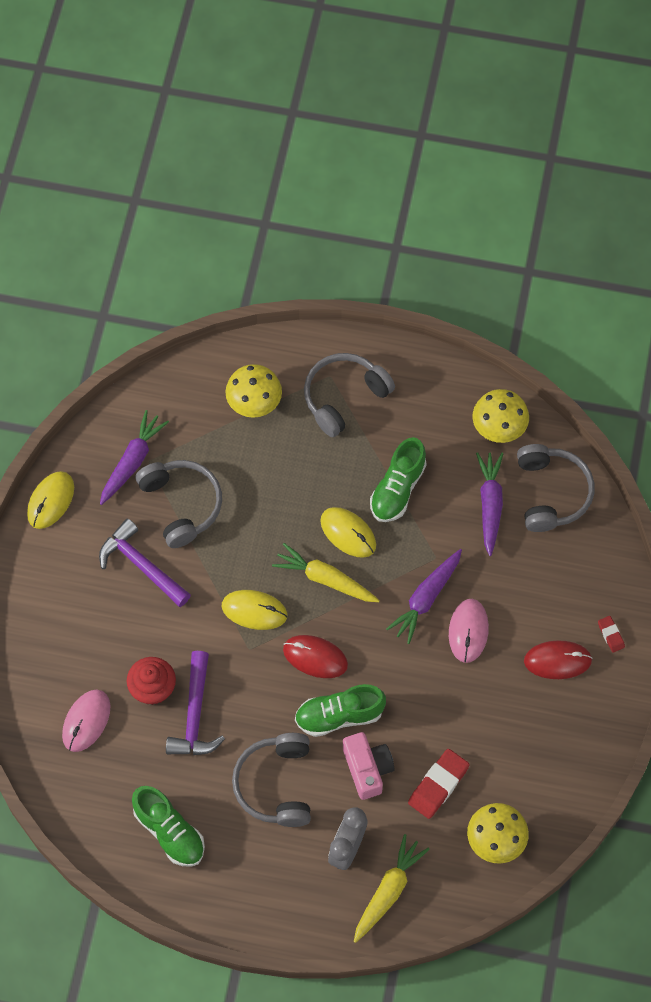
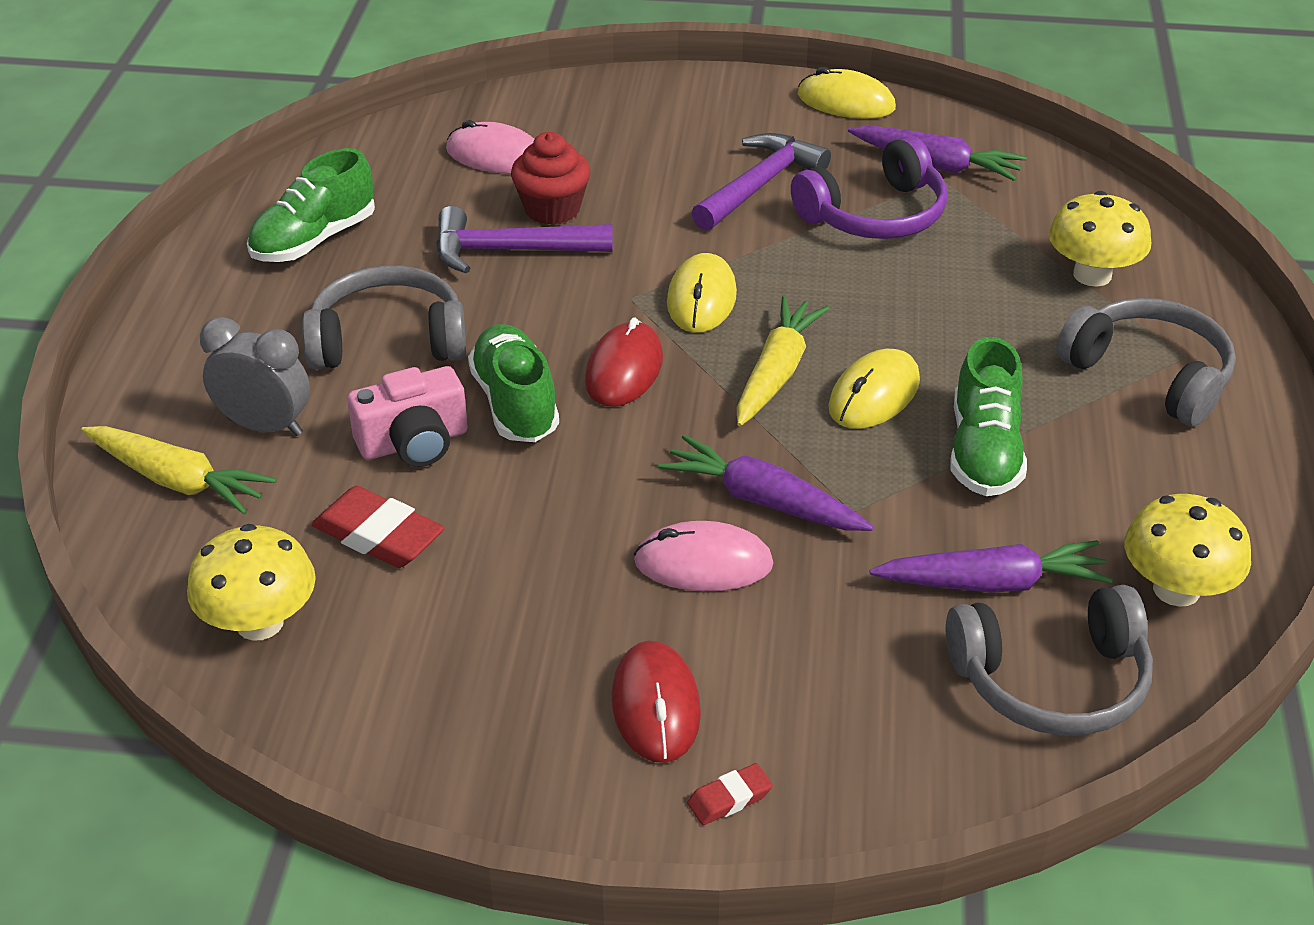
camera: 85 degrees right, 25 degrees down
(181, 505) = (875, 214): grey headphones -> purple headphones
(397, 489) = (984, 452): green shoe -> green shoe turned 105 degrees counterclockwise

